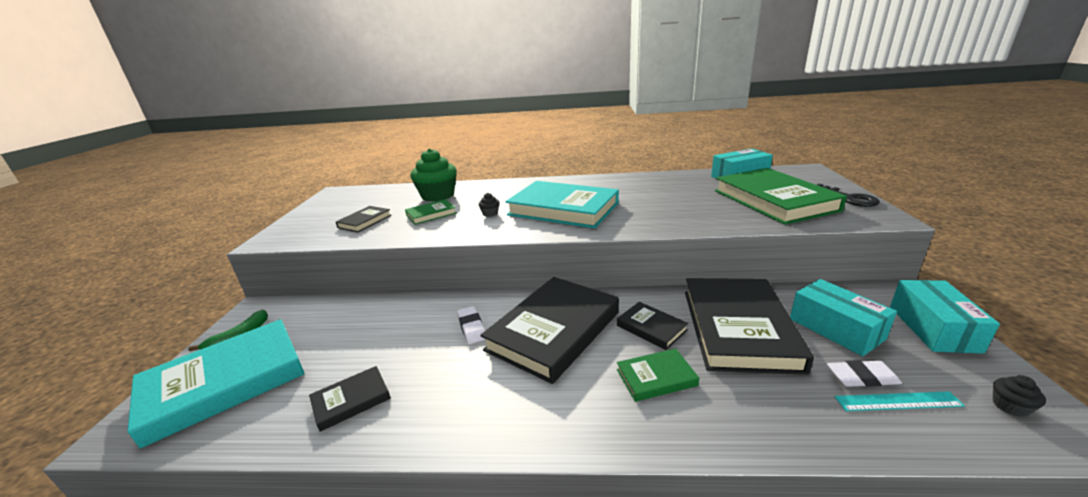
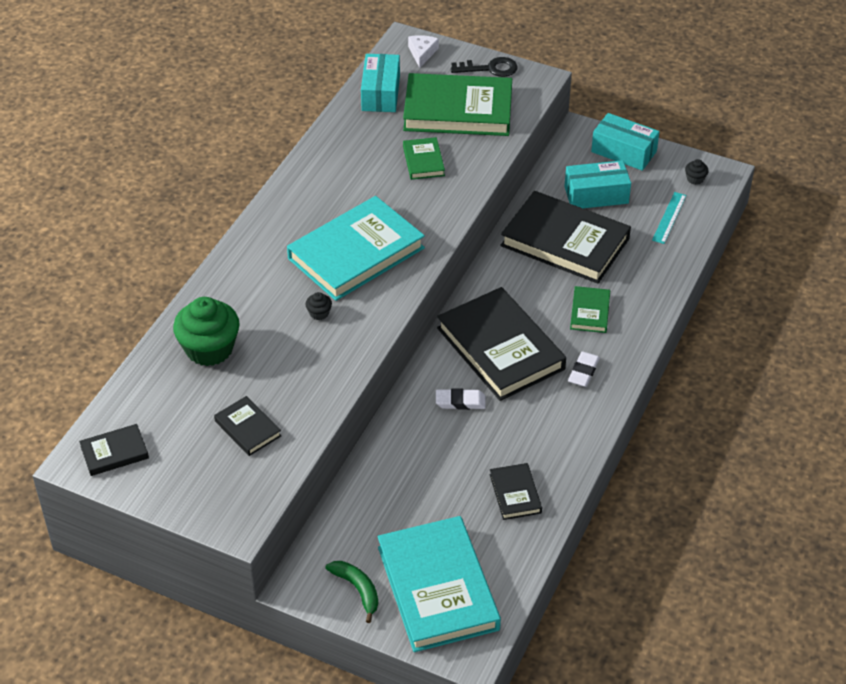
camera: 70 degrees left, 20 degrees up
(431, 214) = (276, 364): green book -> green book (423, 161)
(651, 328) = (534, 289): black book -> black book (114, 452)
(808, 176) = (422, 53): none -> white cheese
(862, 377) = (644, 217): white eraser -> white eraser (583, 372)

